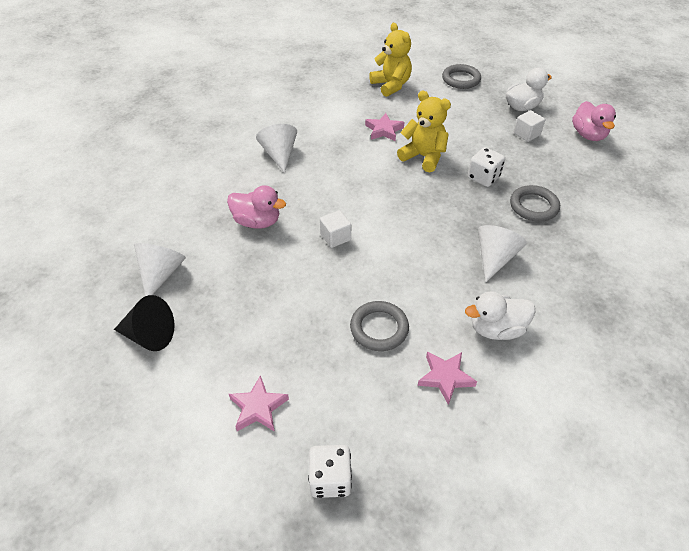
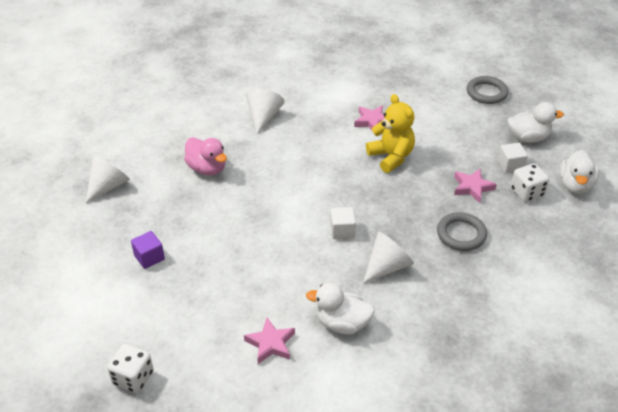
camera: 25 degrees right, 5 degrees down
(149, 335) = (72, 229): black cone -> none
(258, 335) = (149, 257): none -> purple cube
(258, 407) = (115, 309): pink star -> pink star (472, 187)
(335, 237) = (262, 202): white cube -> white cube (342, 231)
(379, 328) = (245, 287): grey ring -> none
(391, 85) = (411, 80): yellow teddy bear -> none
(483, 177) = (433, 193): white dice -> white dice (527, 192)
(588, 135) = (575, 185): pink duck -> white duck

